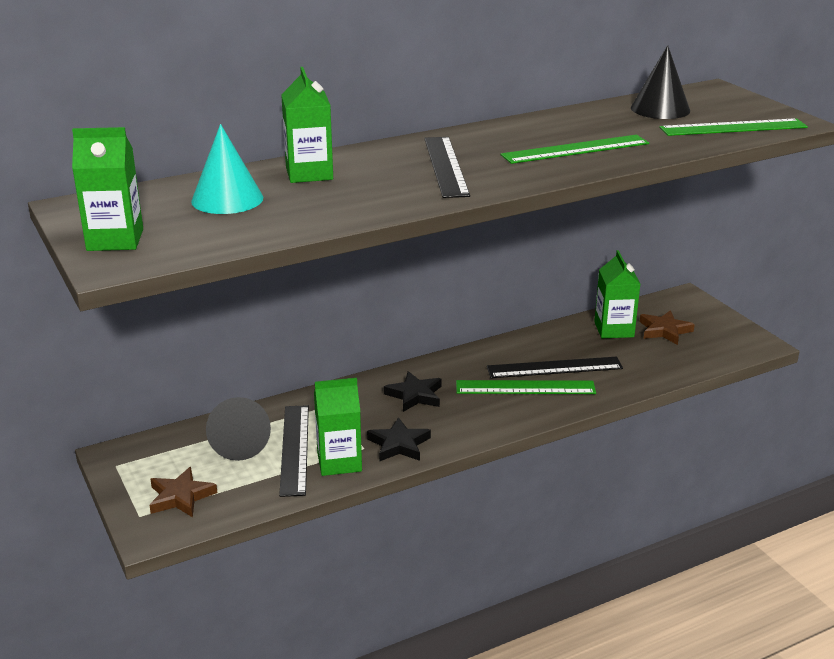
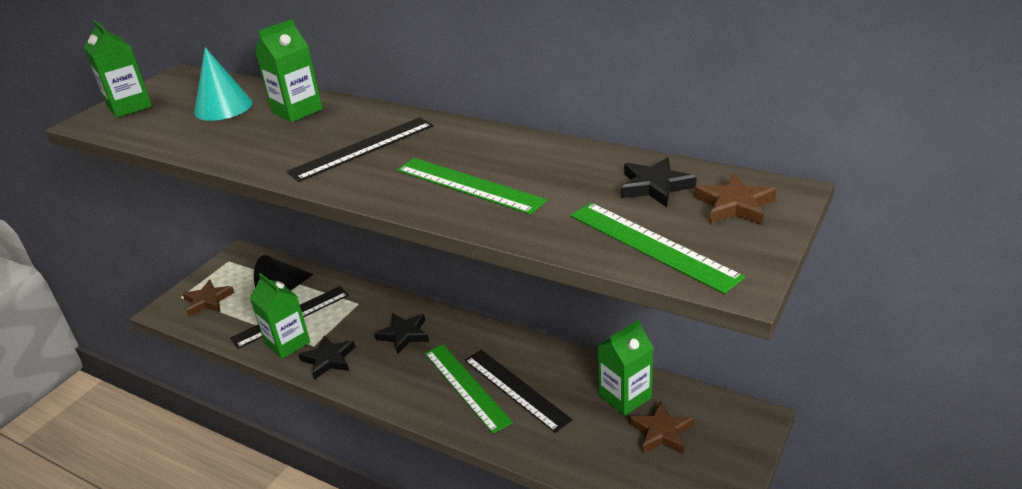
camera: 60 degrees right, 5 degrees up
(660, 109) = (655, 186): black cone -> black star
(713, 100) = (734, 205): none -> brown star

